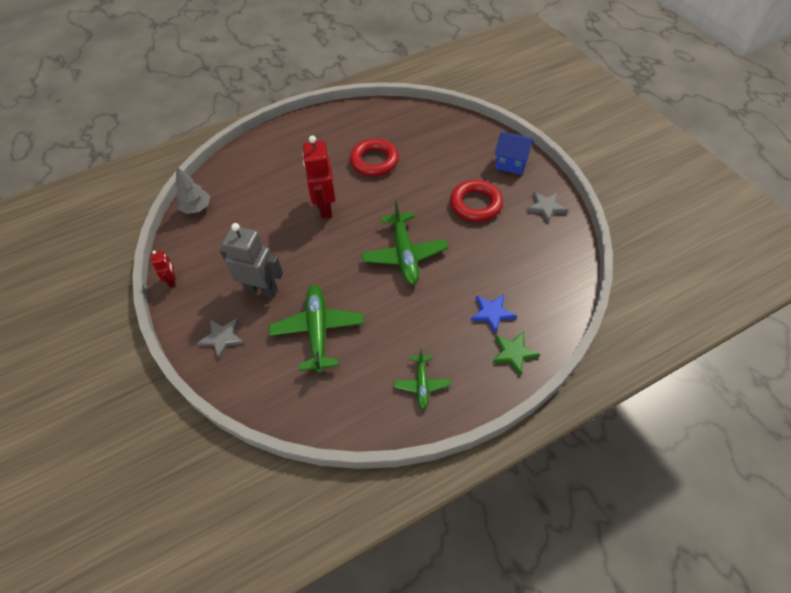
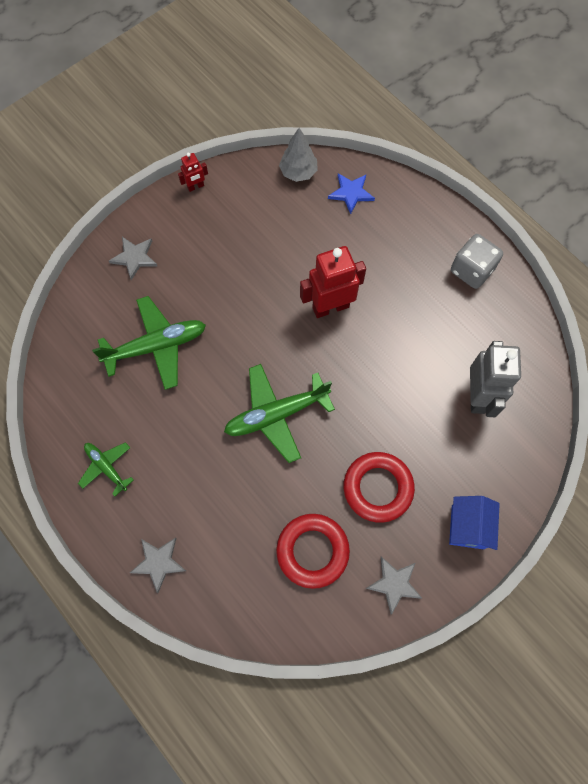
camera: 75 degrees right, 15 degrees up
(261, 289) = (200, 275): grey robot -> grey robot (477, 396)
(326, 127) = (471, 270): none -> grey dice
(374, 161) = (424, 345): red ring -> red ring (312, 551)
(422, 384) = (106, 467): green plane -> green plane turned 60 degrees clockwise
(492, 313) = (209, 531): blue star -> blue star (351, 193)
(513, 353) = (159, 562): green star -> grey star

